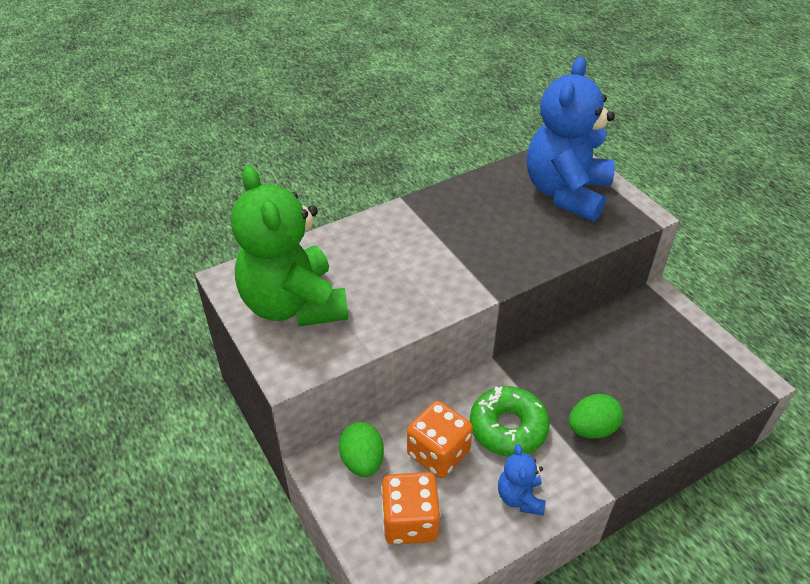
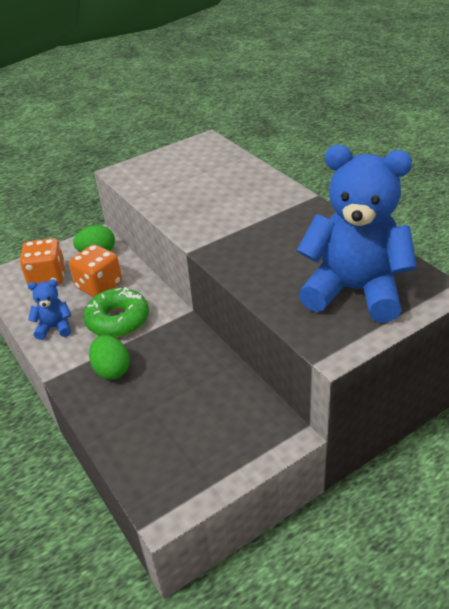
camera: 90 degrees right, 5 degrees down
(294, 305) = (181, 165): green teddy bear -> none

